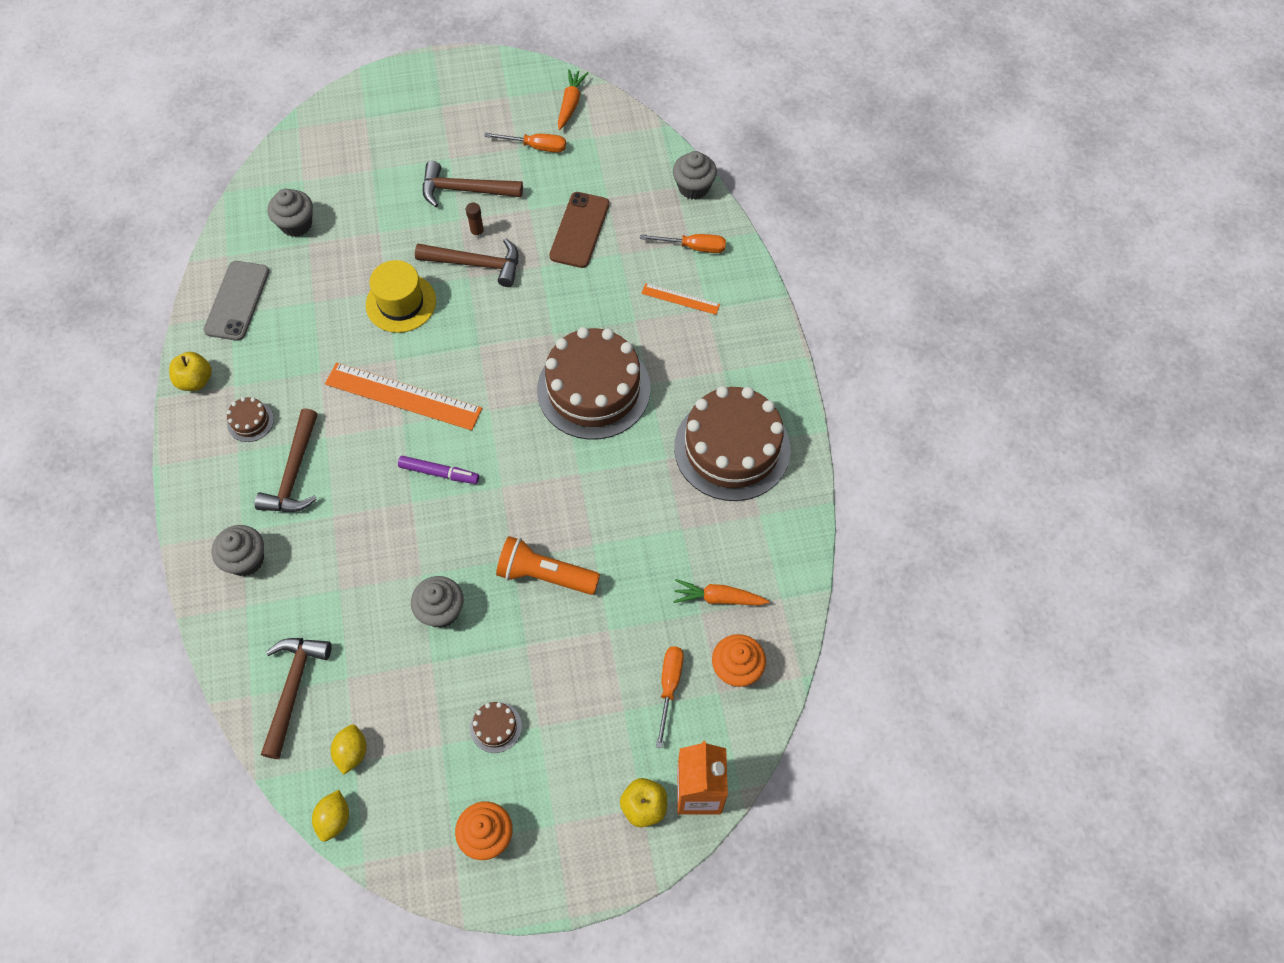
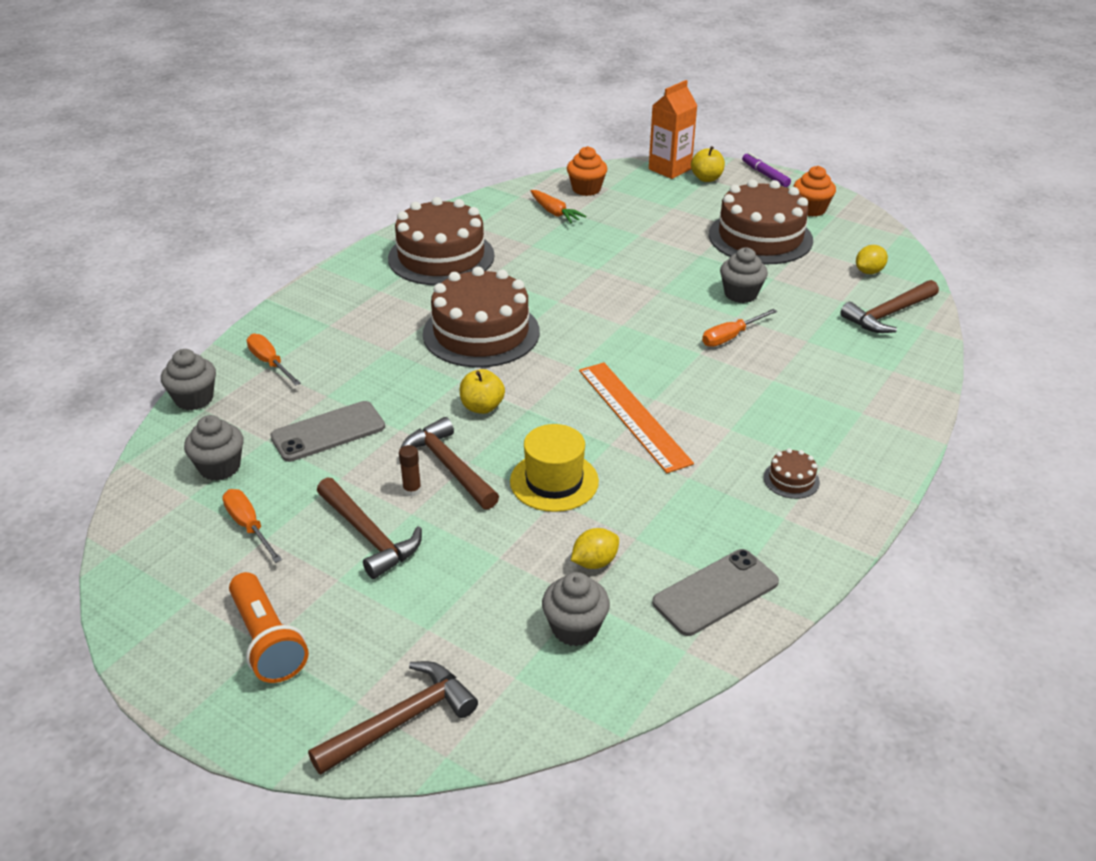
camera: 135 degrees left, 25 degrees down
(195, 380) = (821, 546): yellow apple -> yellow apple (482, 407)
(246, 560) = (871, 394): grey cupcake -> grey cupcake (220, 467)
(294, 473) = (781, 422): brown hammer -> brown hammer (401, 720)
(334, 819) = (905, 255): yellow lemon -> yellow lemon (594, 562)
(439, 473) = (660, 356): purple marker -> purple marker (765, 175)
(496, 727) = (760, 237): brown cake -> brown cake, size x2.50
(545, 575) = (648, 273): orange flashlight -> orange flashlight (267, 641)
(571, 104) = (153, 542): orange carrot -> none
(579, 230) = (328, 432): brown phone -> grey phone
(669, 687) = (634, 202): orange screwdriver -> orange screwdriver (730, 337)
(680, 299) = (336, 341): orange ruler -> none

